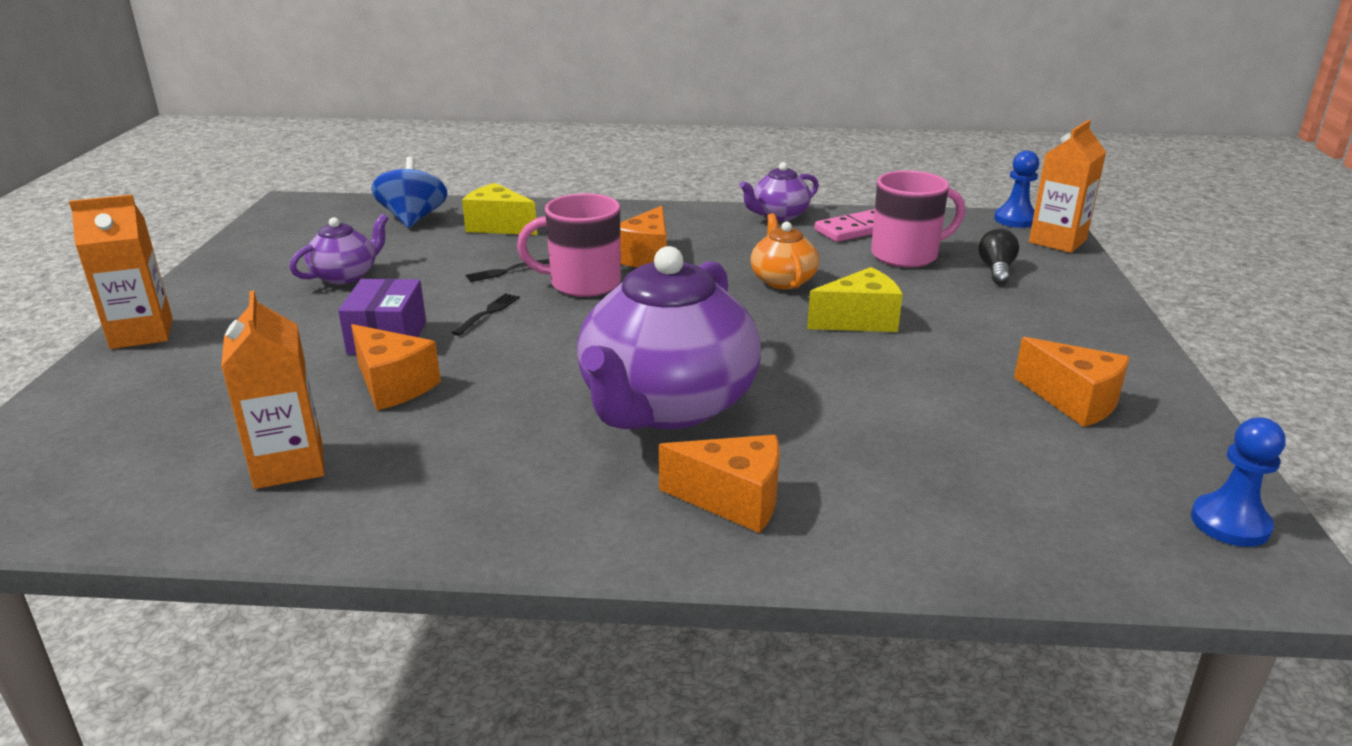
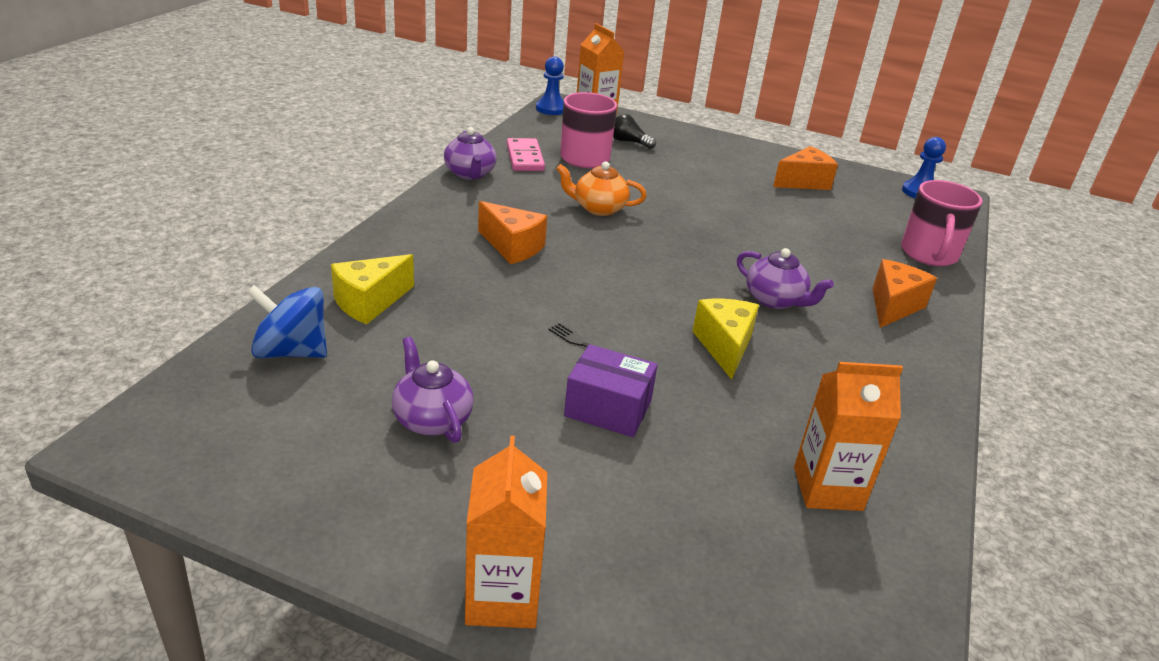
camera: 75 degrees left, 5 degrees up
(393, 386) = (706, 416): orange cheese -> none
(507, 271) = (494, 319): black fork -> none
(582, 283) = (549, 287): pink mug -> pink mug (929, 254)
(666, 405) = (775, 300): purple teapot -> purple teapot, size x0.47
(859, 321) = (680, 203): yellow cheese -> yellow cheese (724, 347)

